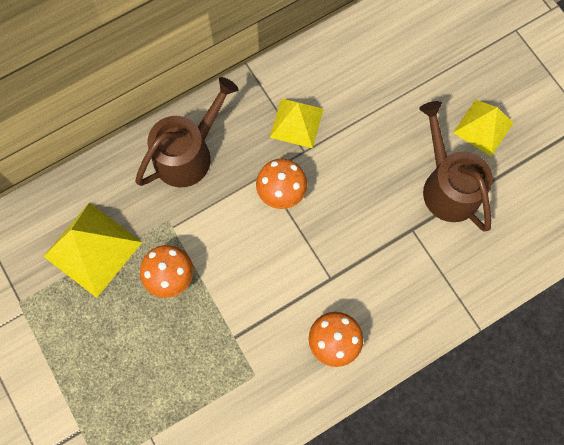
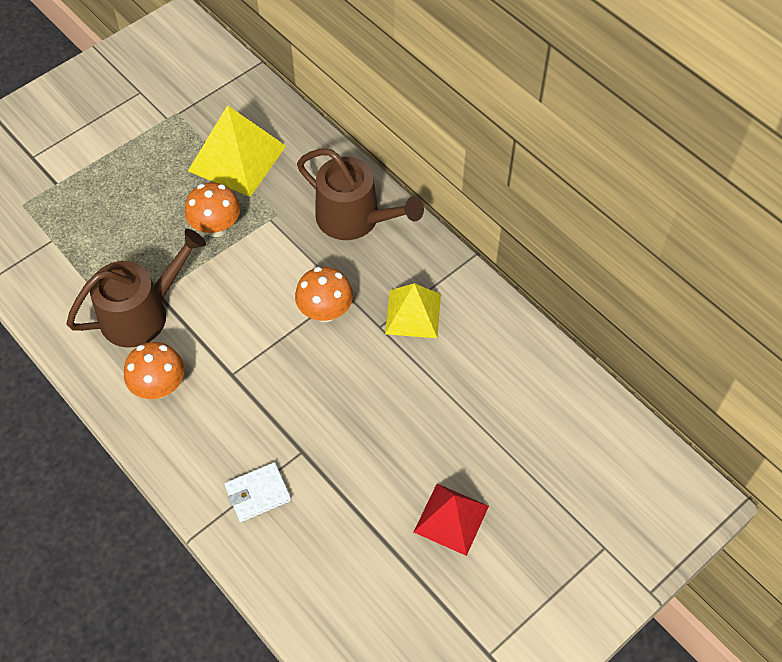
camera: 80 degrees right, 15 degrees down
(445, 268) = (258, 493): none -> white wallet
(447, 186) = (363, 485): brown watering can -> brown watering can (142, 313)
(483, 127) = (451, 518): yellow pyramid -> red pyramid

